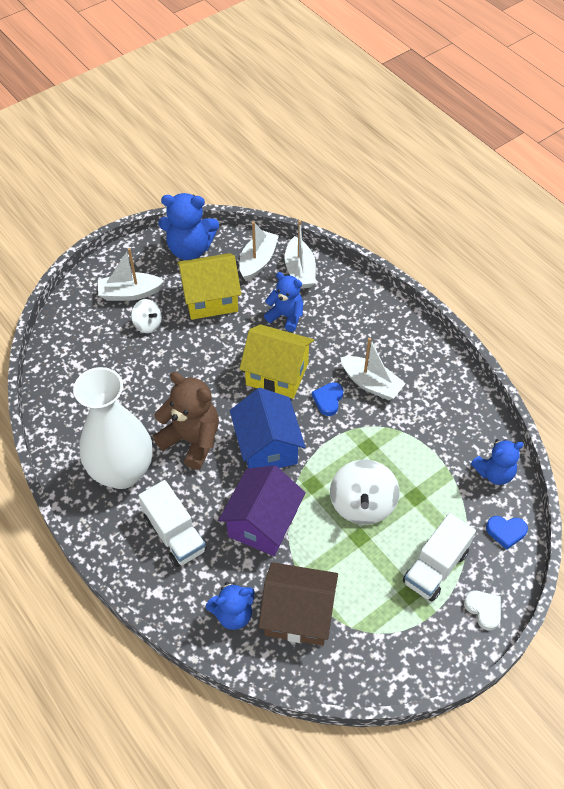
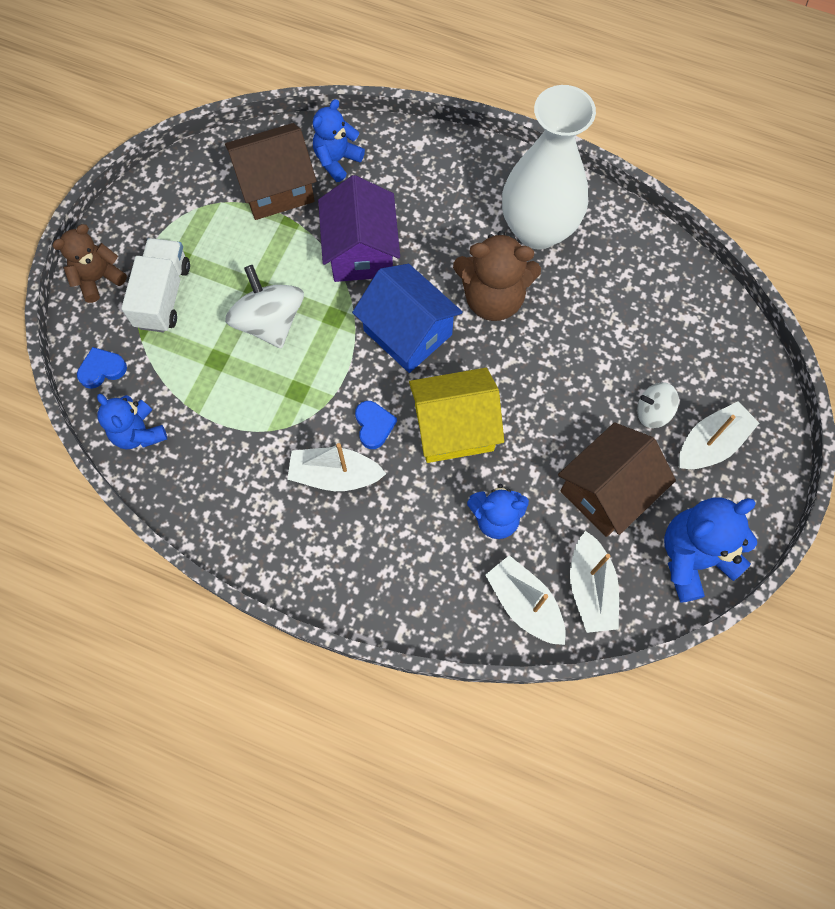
camera: 150 degrees right, 15 degrees up
(174, 534) = (440, 199): white truck -> none
(210, 299) = (607, 491): yellow house -> brown house
(483, 610) = (98, 278): white heart -> brown teddy bear
(494, 473) = (139, 433): blue teddy bear -> blue teddy bear turned 75 degrees counterclockwise

